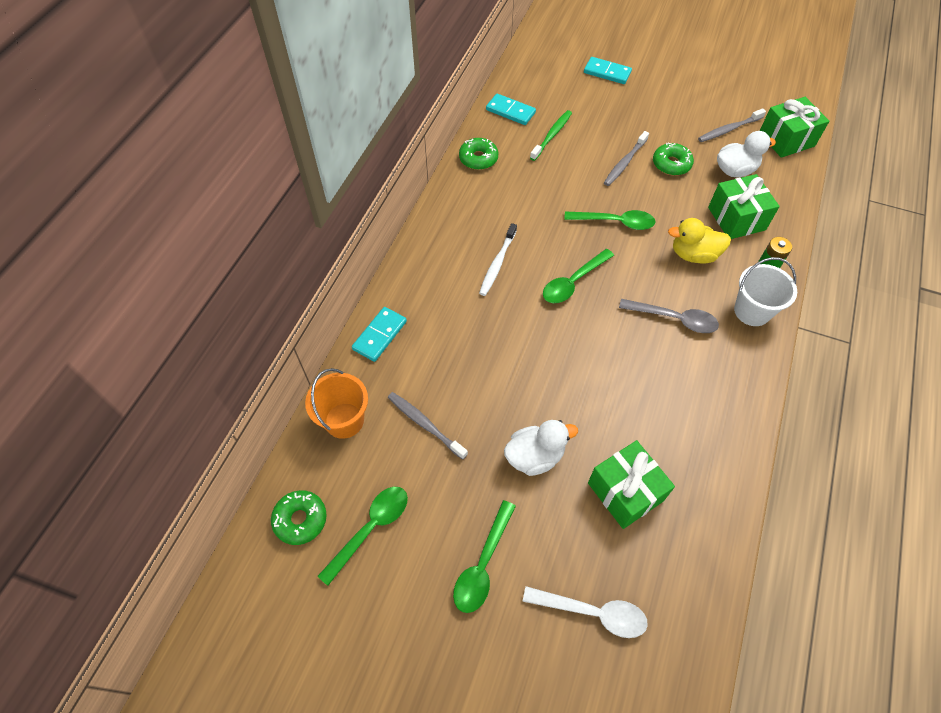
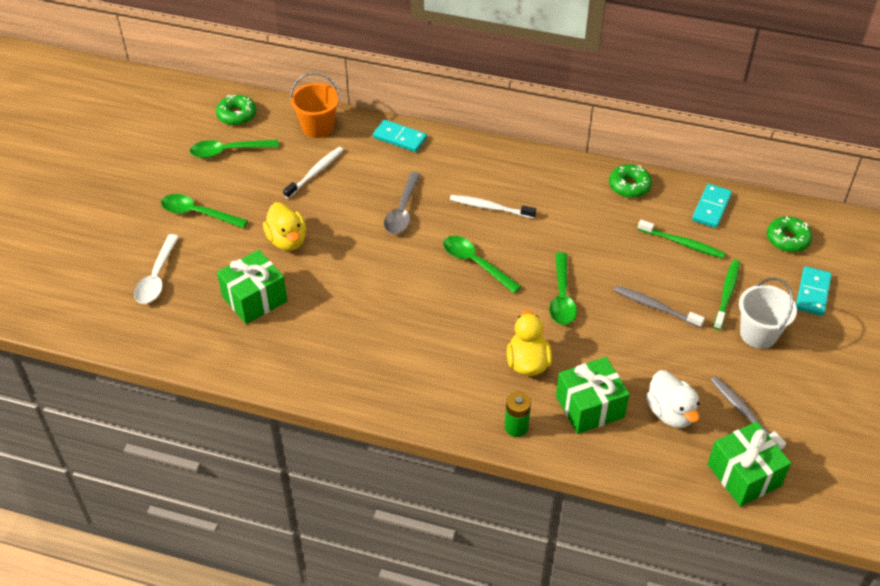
camera: 85 degrees right, 10 degrees down
(370, 529) = (228, 151): green spoon -> green spoon turned 135 degrees clockwise
(425, 424) = (315, 172): grey toothbrush -> white toothbrush
(535, 456) = (287, 240): white duck -> yellow duck
(609, 118) = (727, 294): none -> green toothbrush
(671, 164) = (664, 350): green donut -> green donut (787, 239)
(674, 319) = (439, 341): grey spoon -> grey spoon (402, 210)
(752, 311) = (457, 409): white bucket -> white bucket (758, 334)

